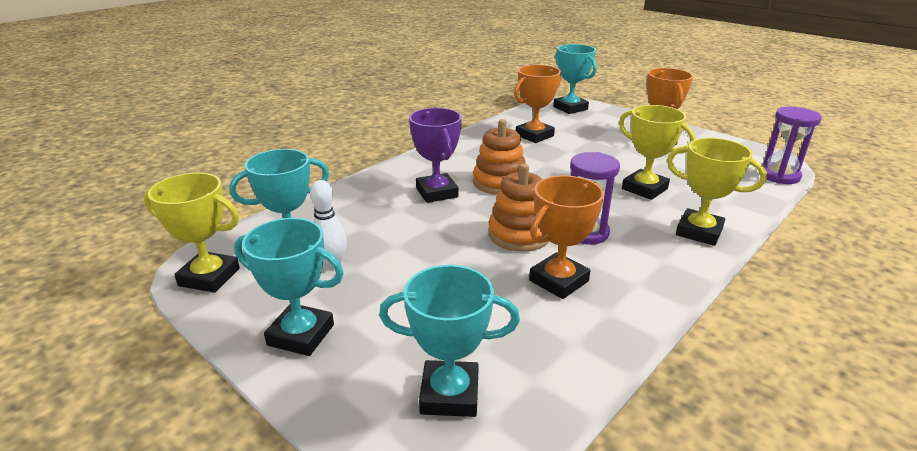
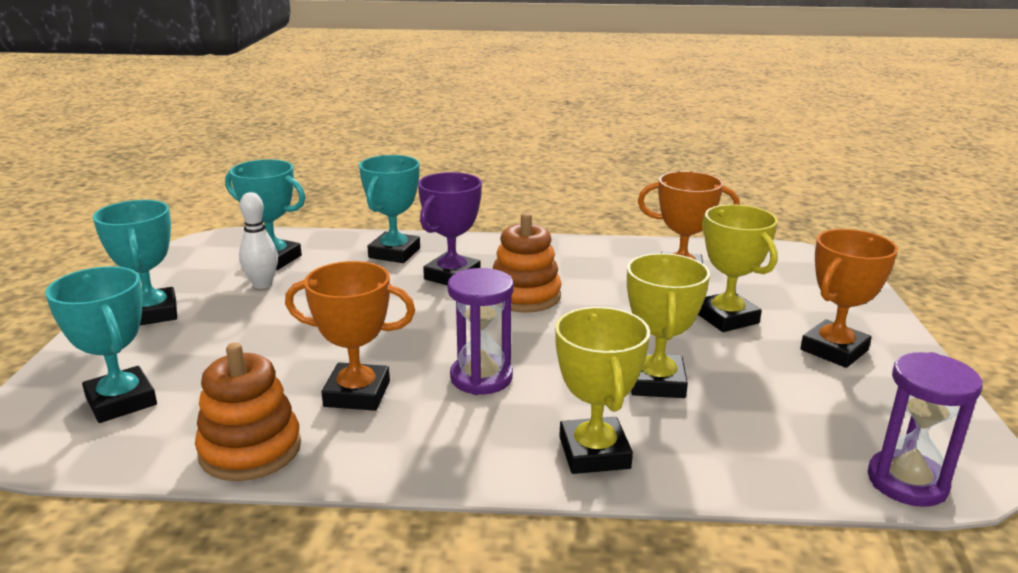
camera: 50 degrees right, 5 degrees down
(209, 277) = (197, 252): yellow trophy -> yellow trophy (726, 318)
(519, 234) = (425, 343): orange stacking toy -> orange stacking toy (250, 450)
(570, 108) = (811, 266): turquoise trophy -> turquoise trophy (394, 253)

